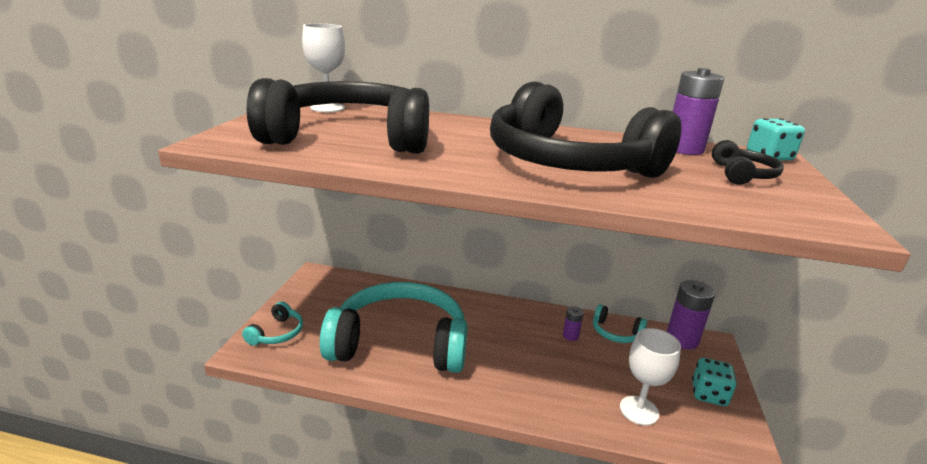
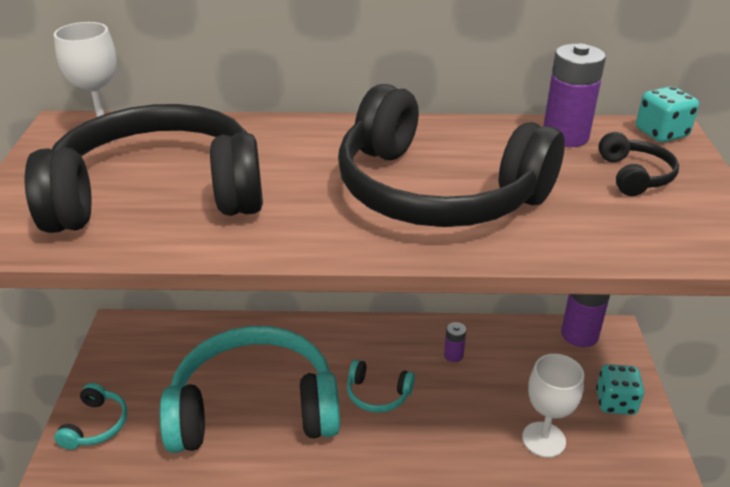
camera: 10 degrees left, 10 degrees up
(615, 333) = (504, 340): turquoise headphones -> turquoise headphones (377, 394)

